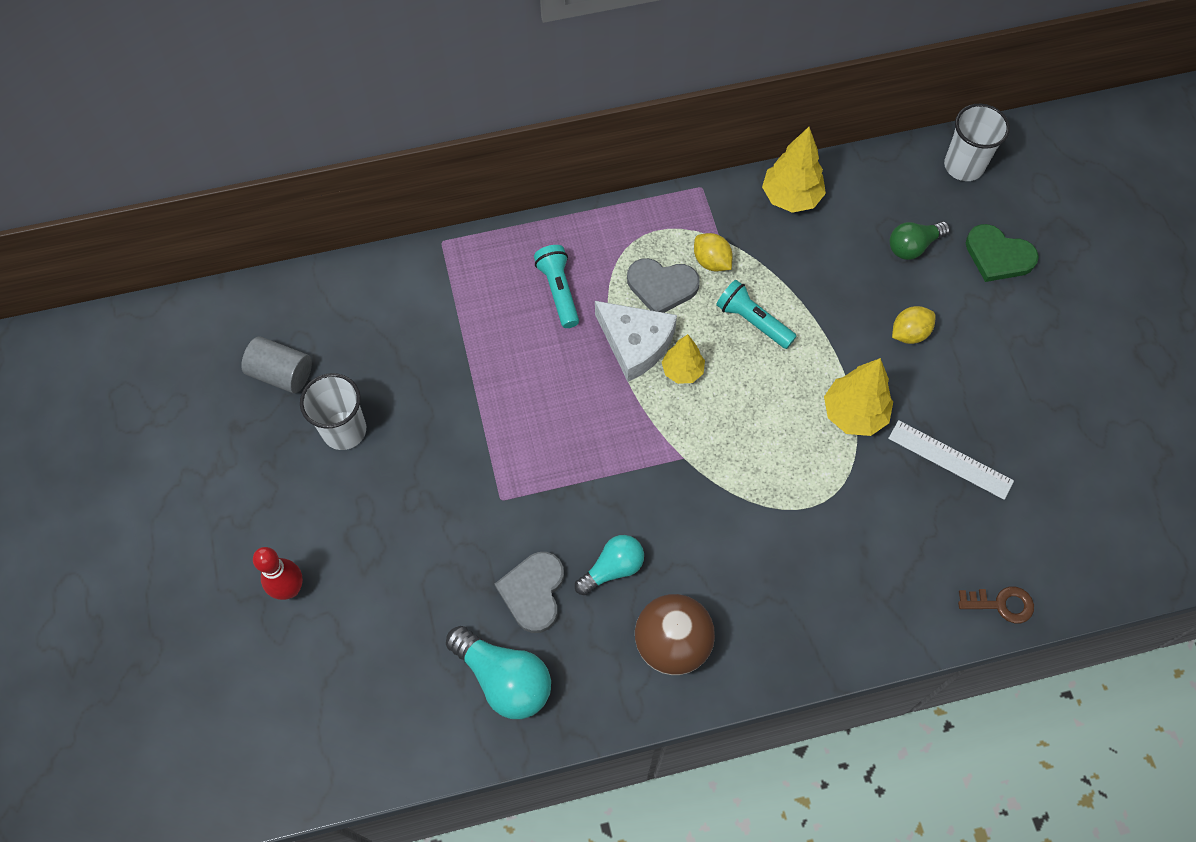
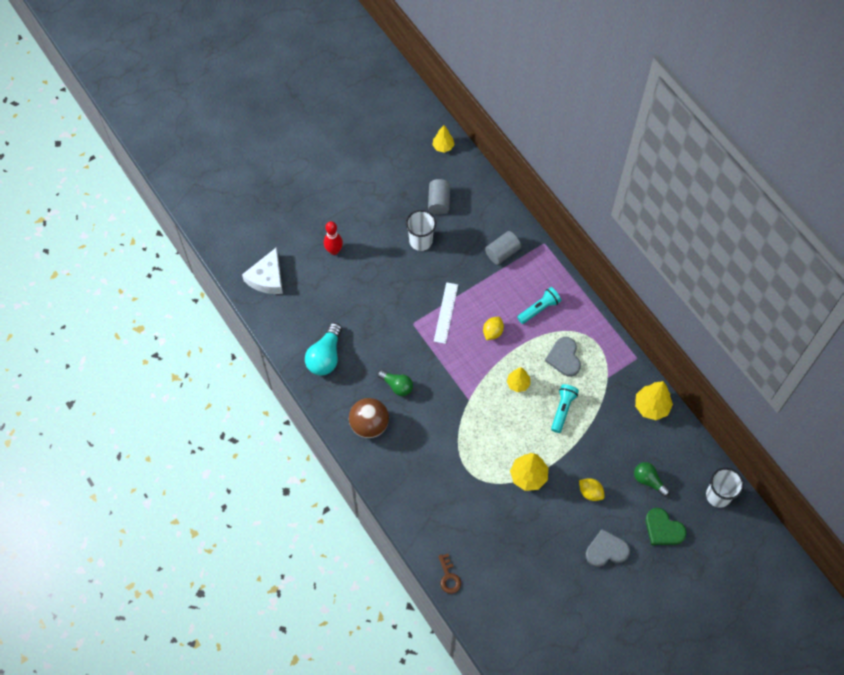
camera: 70 degrees right, 0 degrees up
(175, 329) = (443, 147): none -> yellow tree
(429, 309) = (502, 253): none -> grey cylinder
(533, 592) = (371, 354): grey heart -> grey heart (606, 550)
(612, 568) = (397, 386): turquoise light bulb -> green light bulb
(635, 343) = (524, 356): white cheese -> white cheese (267, 278)
(711, 261) = (591, 378): yellow lemon -> yellow lemon (492, 332)
(950, 459) = (521, 532): white ruler -> white ruler (446, 313)
(998, 256) = (663, 529): green heart -> green heart turned 60 degrees counterclockwise

